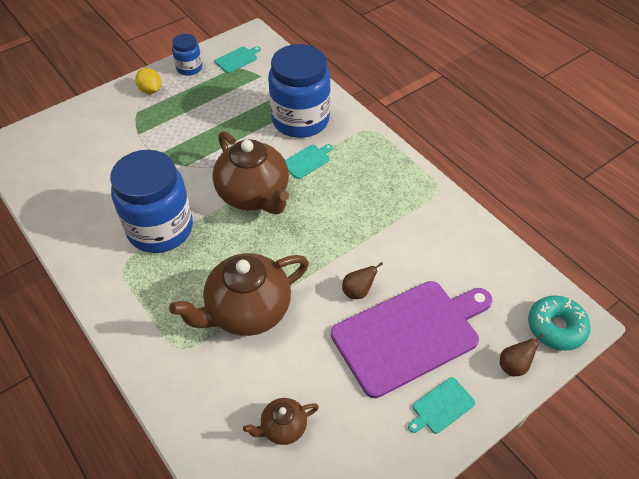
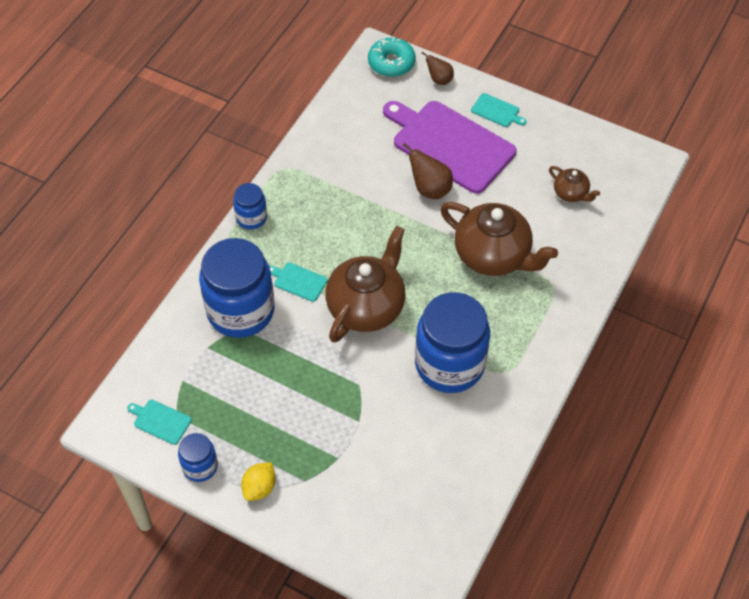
camera: 115 degrees left, 5 degrees up
(358, 291) = (429, 189): brown pear -> brown pear, size x1.52
(390, 151) = (251, 218): none -> blue jar

